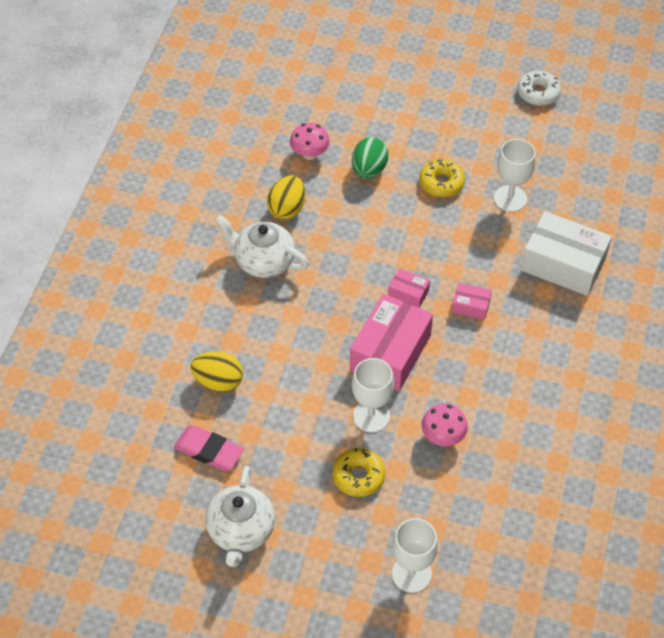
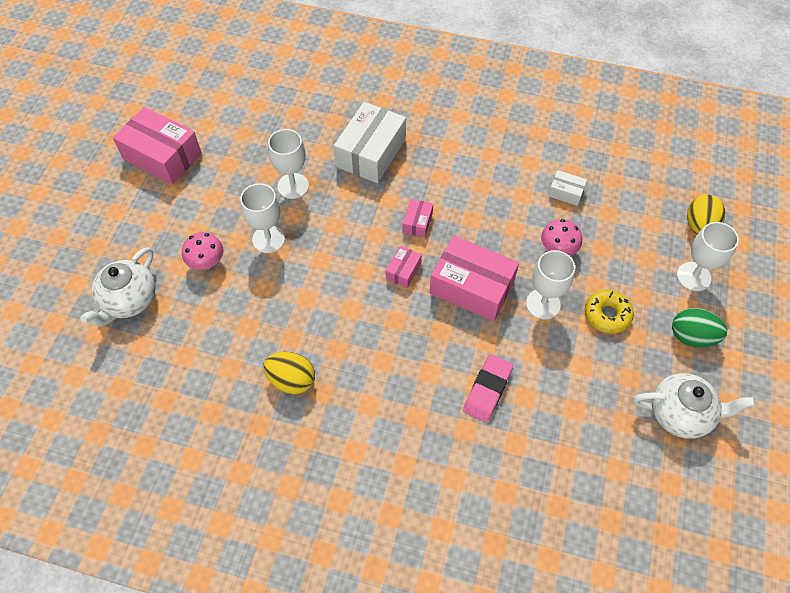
camera: 90 degrees left, 5 degrees up
(209, 450) = (599, 447): pink eraser -> pink eraser (487, 390)
(218, 382) = (517, 442): yellow egg -> yellow egg (699, 226)
(263, 261) = (362, 402): white teapot -> white teapot (129, 300)
(310, 154) = (215, 358): pink mushroom -> pink mushroom (206, 262)
(369, 170) = (245, 302): green egg -> green egg (692, 336)
(441, 183) = (268, 239): yellow donut -> white goblet
(524, 452) = (565, 192): none -> white box
(538, 93) = (162, 156): white donut -> pink box

